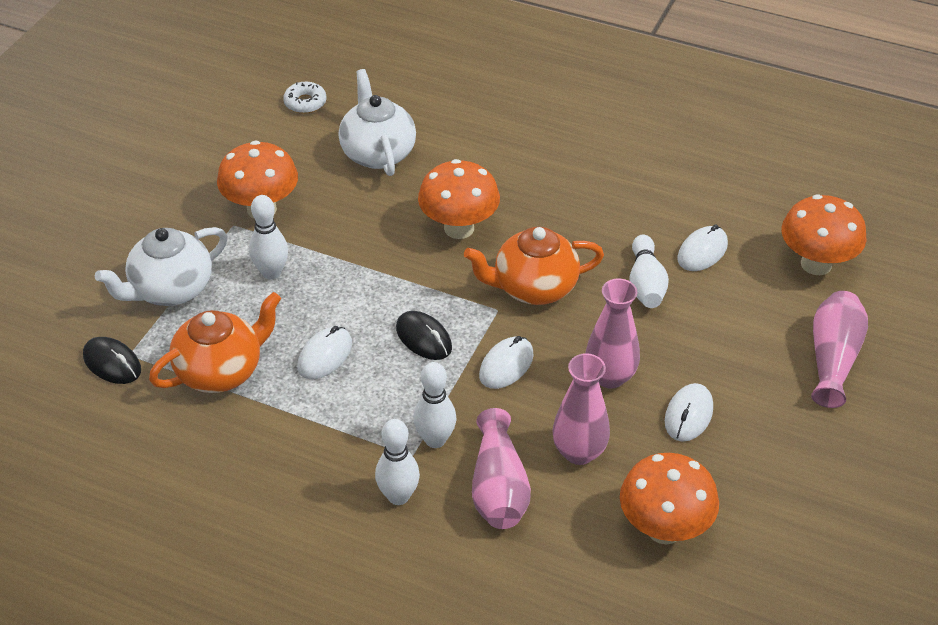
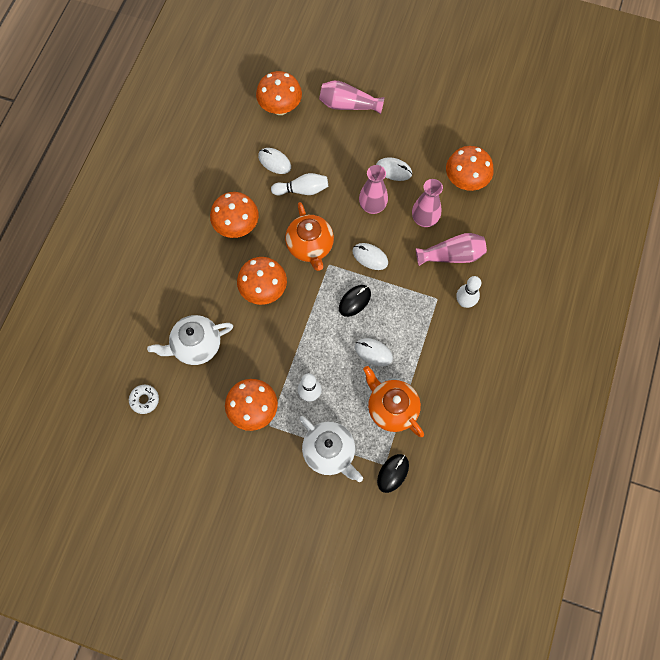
camera: 95 degrees left, 25 degrees up
(435, 440) = (426, 288): white bowling pin -> none
(577, 202) = (237, 226): none -> orange mushroom

